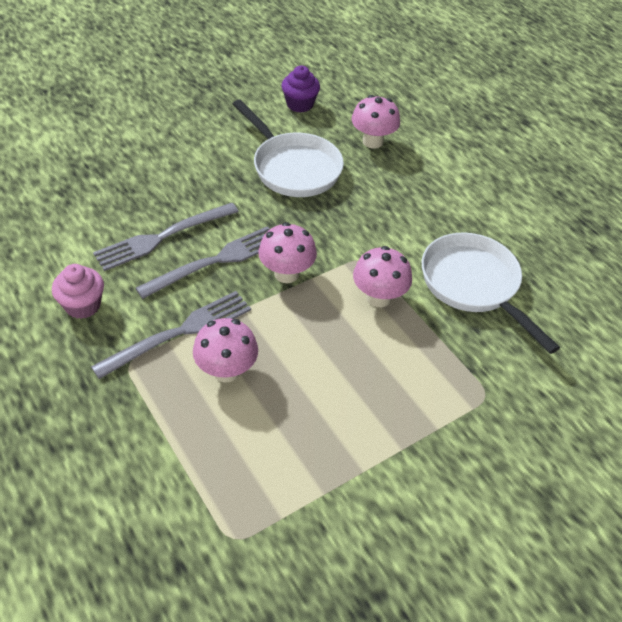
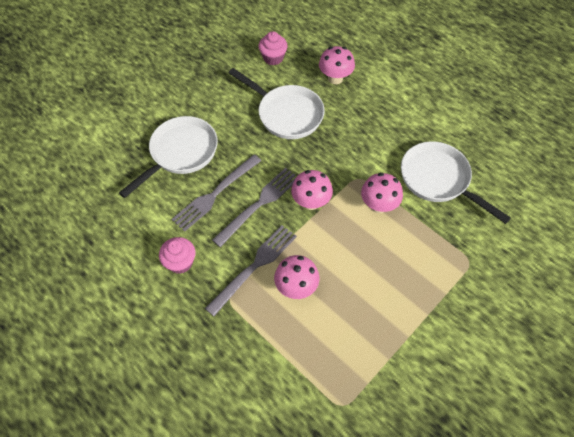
camera: 10 degrees left, 10 degrees up
(137, 183) = (180, 153): none -> white pan
(299, 104) = (273, 58): purple cupcake -> pink cupcake

